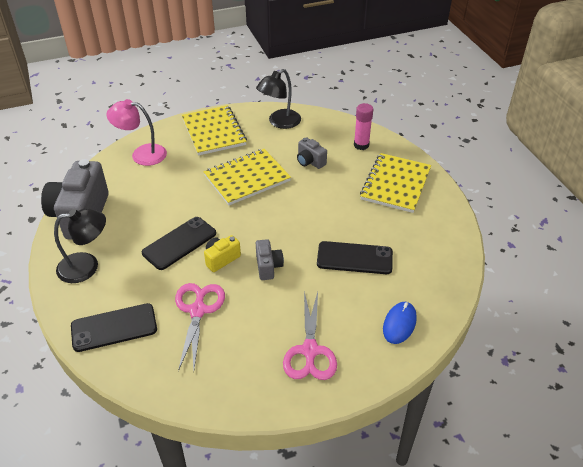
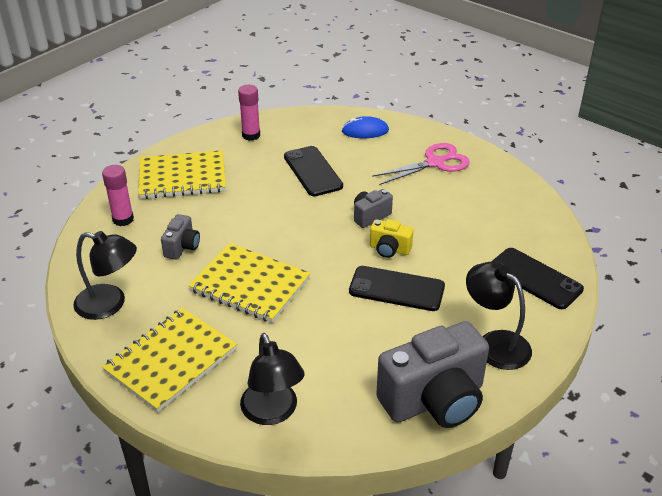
camera: 120 degrees left, 5 degrees down
(142, 154) = (272, 412): pink lamp -> black lamp
(198, 311) = (462, 236): pink scissors -> none
(437, 241) = (251, 135): none -> pink glue stick

